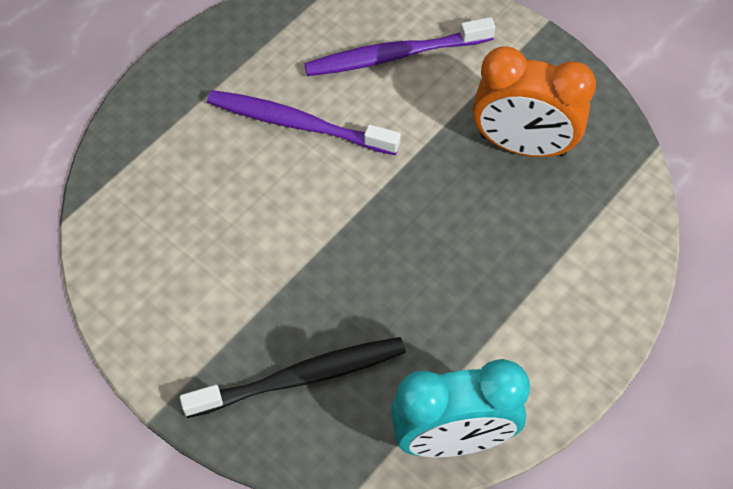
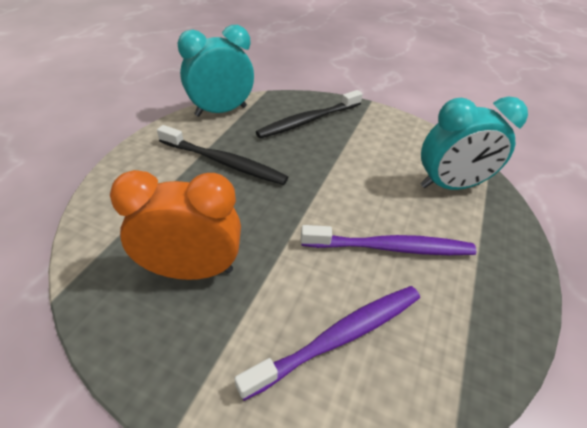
camera: 160 degrees right, 15 degrees down
(161, 191) = (449, 185): none -> turquoise clock
(466, 300) = (224, 162): none -> black toothbrush

